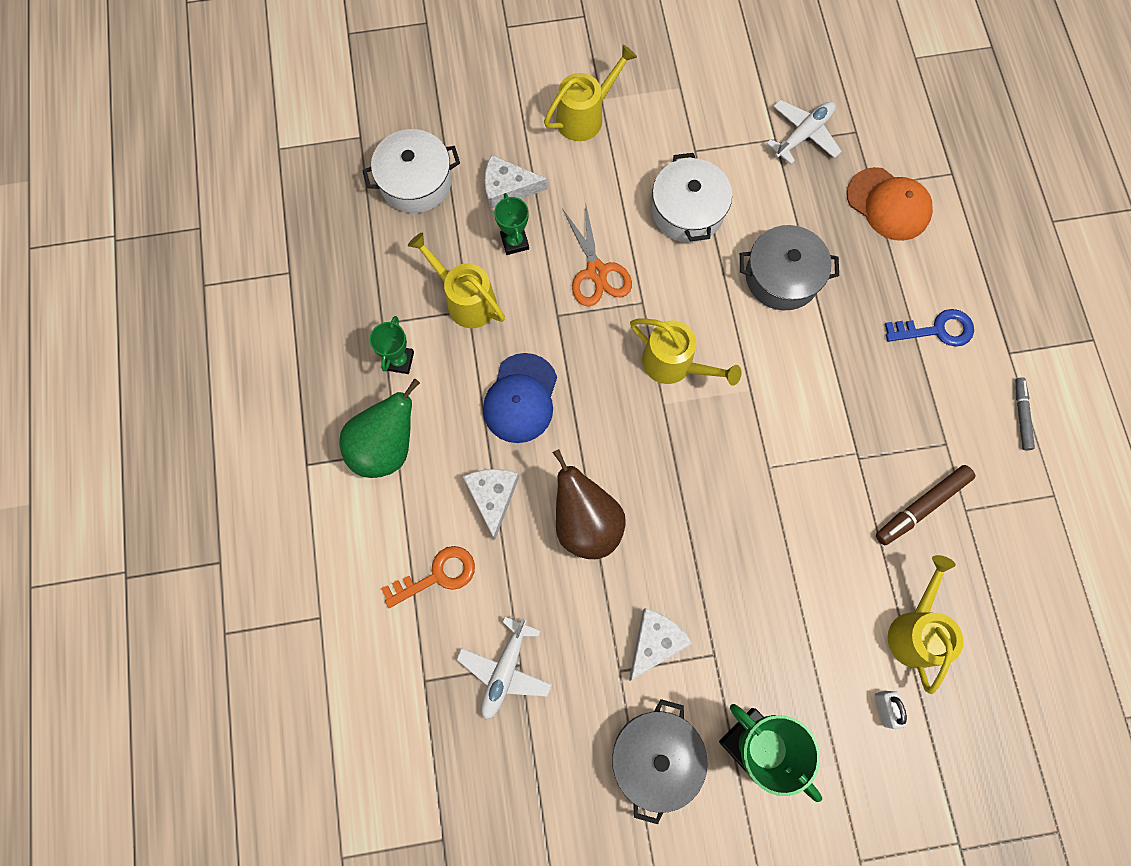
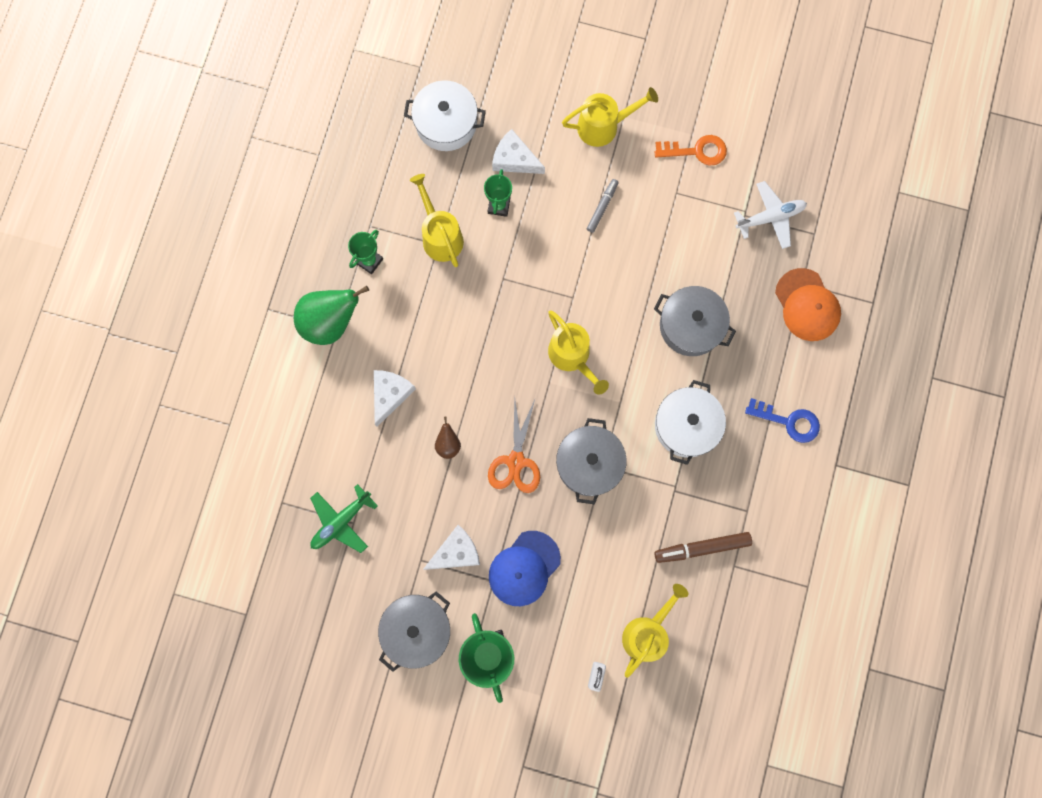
camera: 25 degrees right, 5 degrees up
(437, 575) = (324, 433): orange key -> orange key (696, 151)
(505, 670) = (341, 521): white plane -> green plane
(521, 398) = (445, 330): blue cap -> blue cap (524, 568)
(585, 522) = (448, 444): brown pear -> brown pear, size x0.47
(597, 272) = (550, 258): orange scissors -> orange scissors (516, 461)
(687, 211) = (645, 240): white pot -> white pot (686, 425)
(752, 471) = (589, 464): none -> grey pot
(1021, 415) = (817, 516): grey marker -> grey marker (602, 207)

